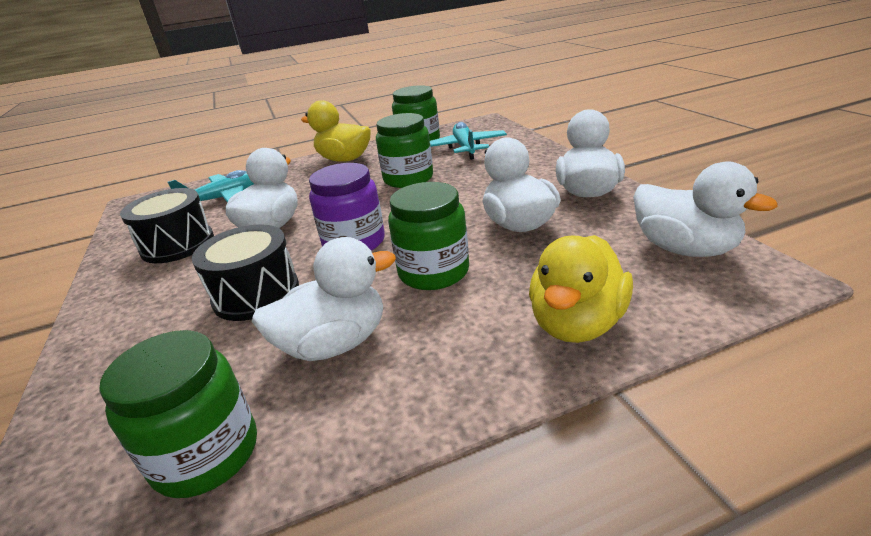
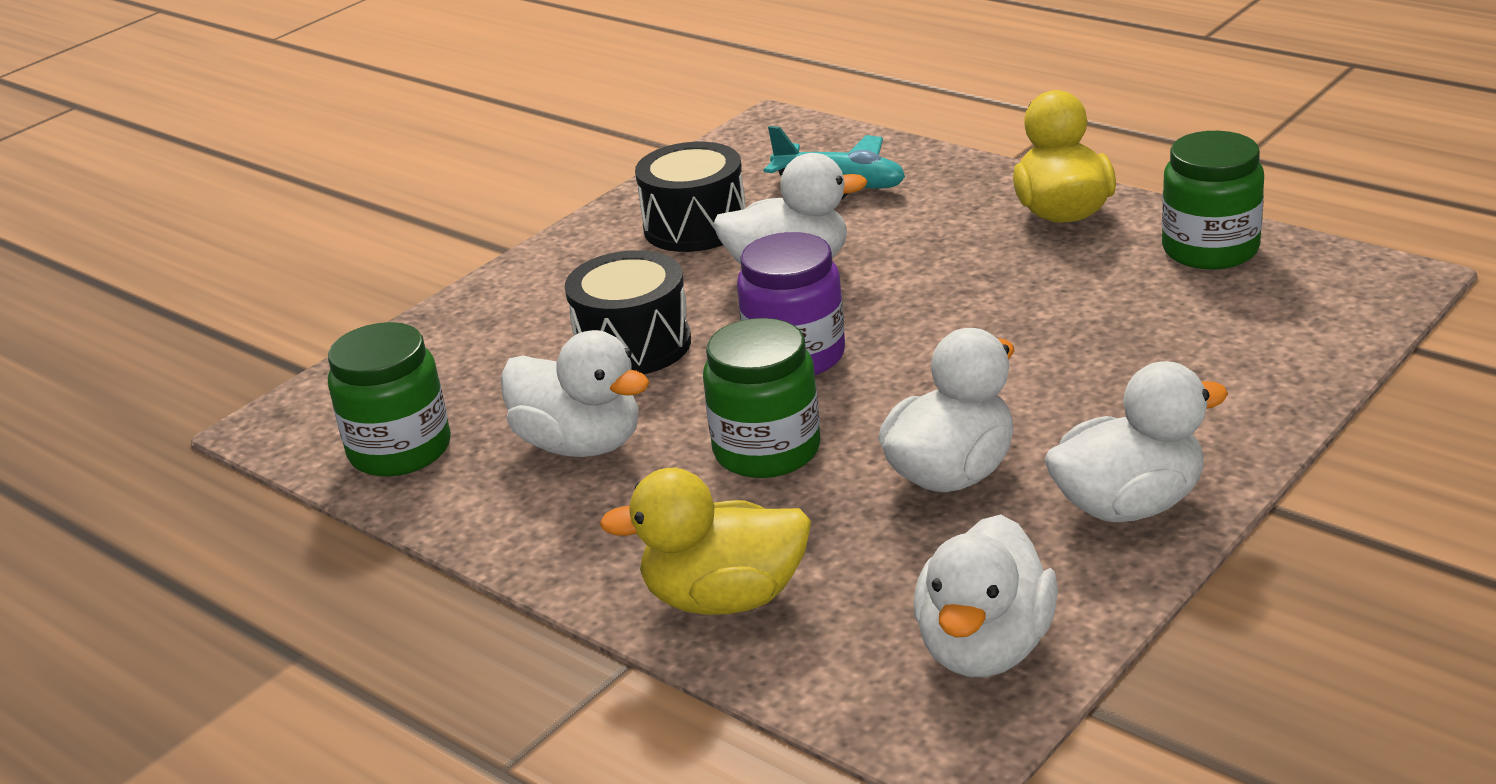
camera: 60 degrees right, 0 degrees up
(408, 179) = (1035, 309): green jar -> none
(465, 148) = (1223, 312): turquoise plane -> none

